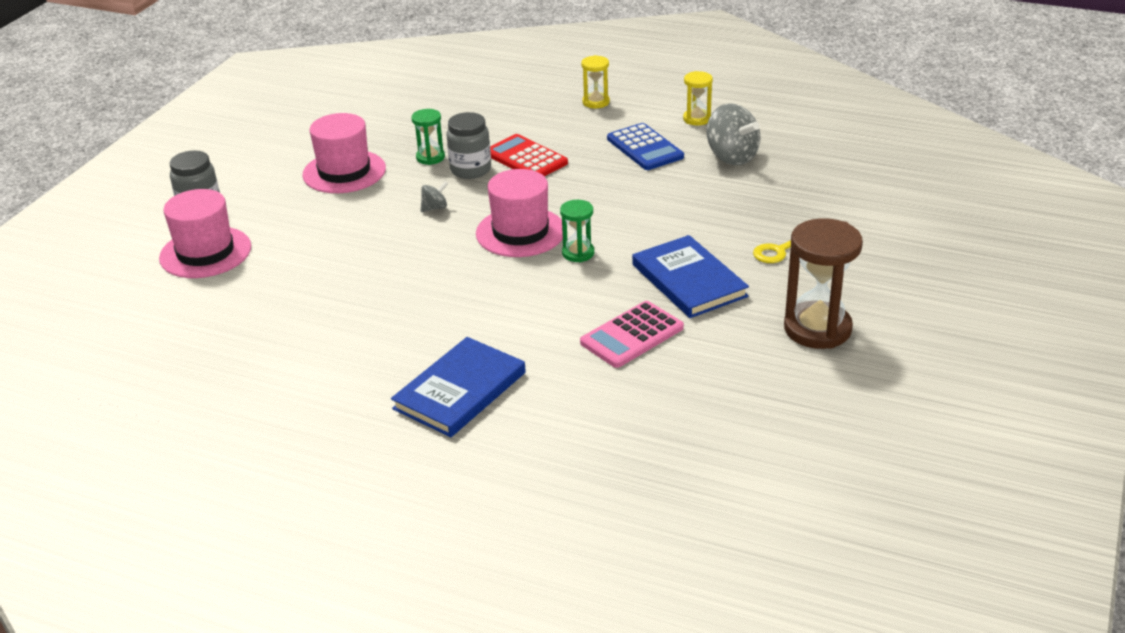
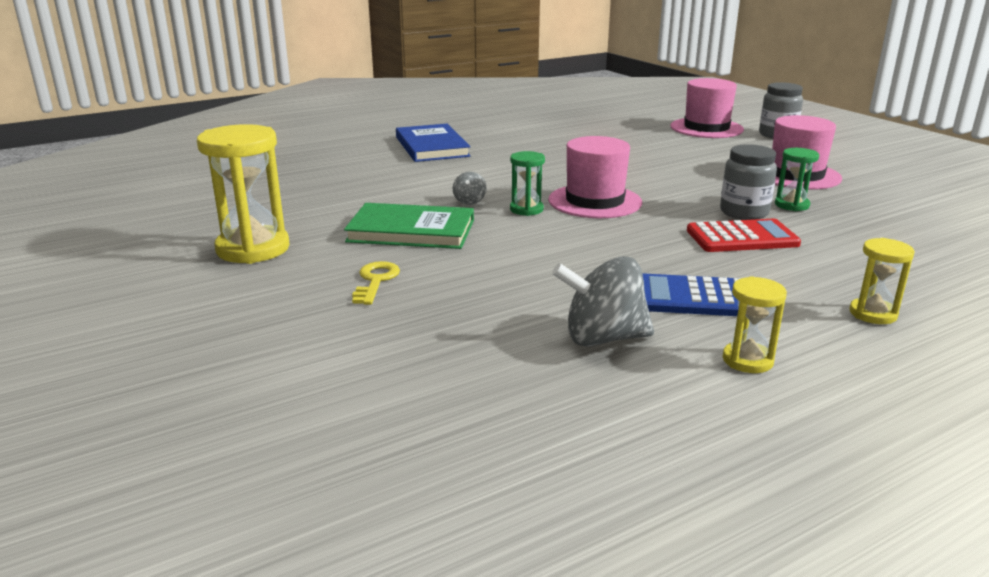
camera: 125 degrees right, 10 degrees down
(435, 208) = (683, 187): grey spinning top -> grey spinning top (469, 201)
(632, 335) = (388, 194): pink calculator -> none
(689, 280) = (411, 231): blue book -> green book
(817, 329) = (253, 249): brown hourglass -> yellow hourglass

